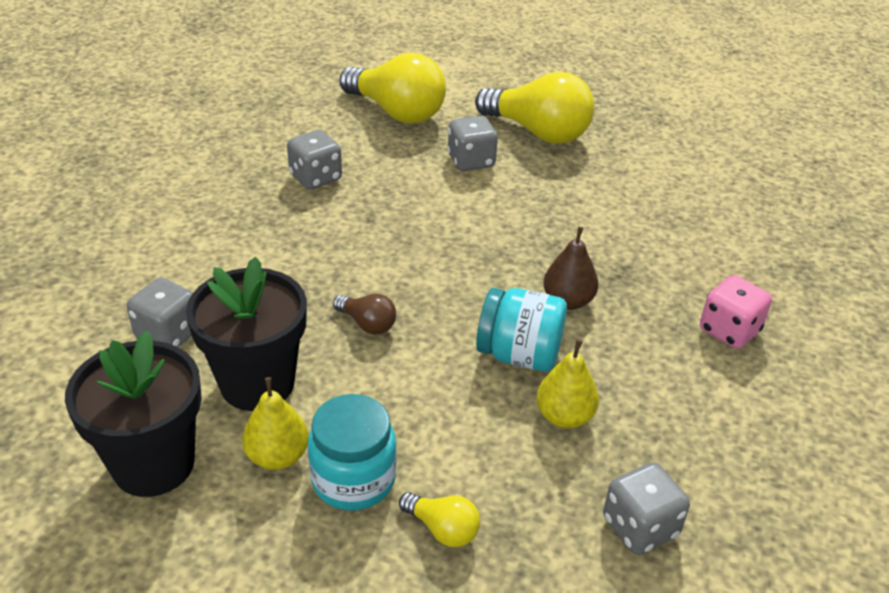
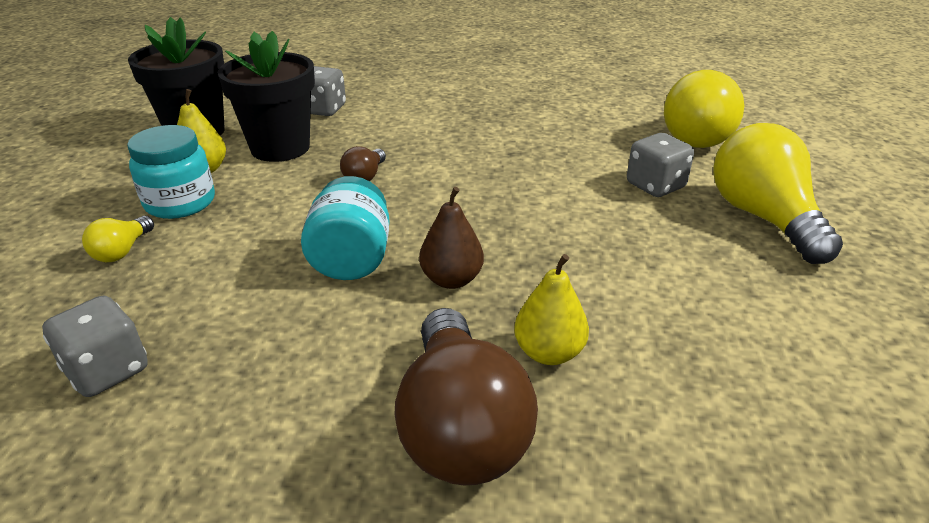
camera: 75 degrees right, 5 degrees down
(315, 178) = (550, 120): grey dice -> none
(538, 132) = (763, 218): yellow light bulb -> yellow light bulb turned 150 degrees clockwise
(564, 417) = (266, 300): yellow pear -> yellow pear (549, 353)
(729, 331) = (460, 426): pink dice -> brown light bulb

